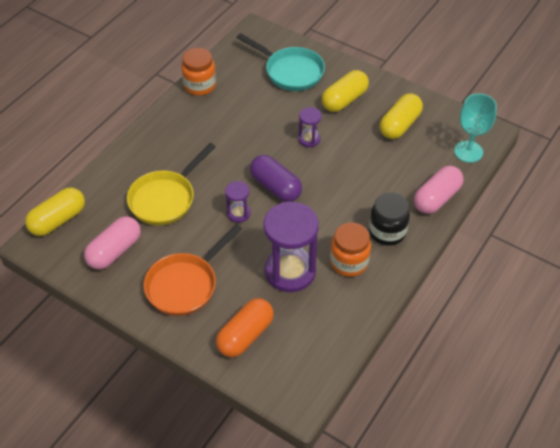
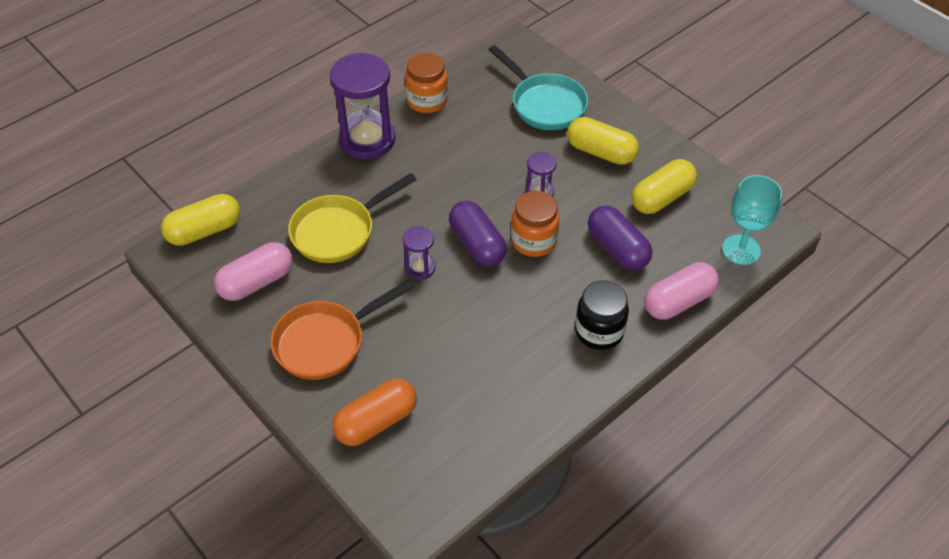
camera: 15 degrees right, 0 degrees up
(290, 271) = (459, 354): purple hourglass -> purple hourglass (367, 140)
(344, 100) = (601, 152): yellow capsule -> yellow capsule turned 60 degrees clockwise
(349, 262) = (537, 359): orange jar -> orange jar (533, 241)
(380, 169) = (617, 248): none -> purple capsule

